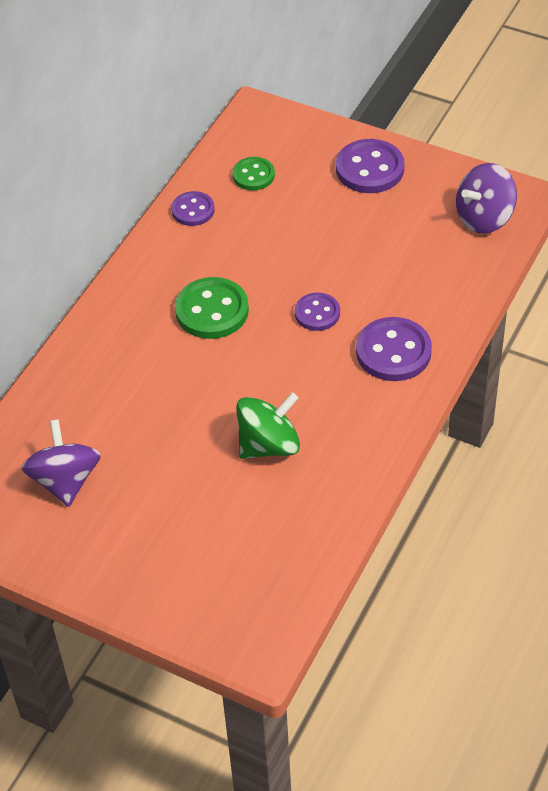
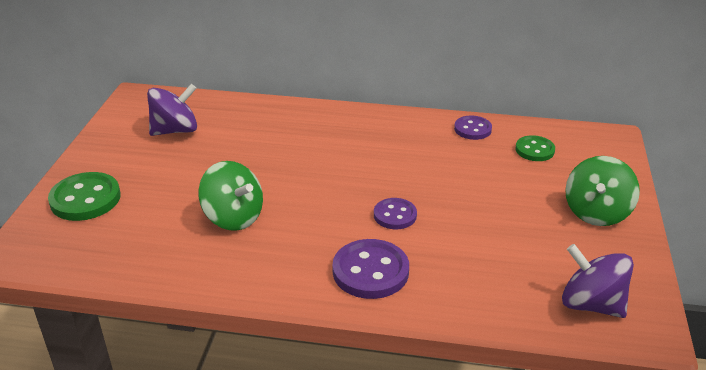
camera: 70 degrees right, 15 degrees down
(212, 310) = (369, 159): green button -> green button (85, 199)
(370, 169) = (596, 212): purple button -> green spinning top

